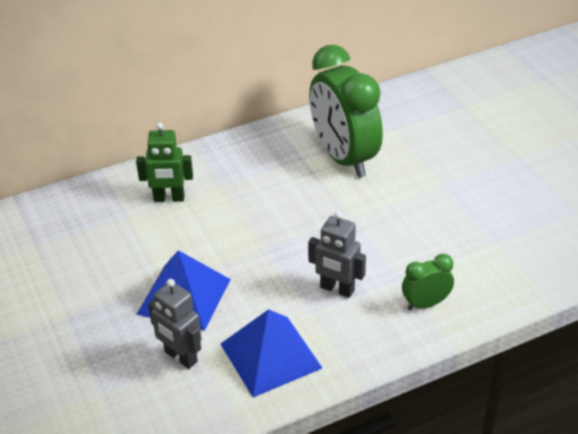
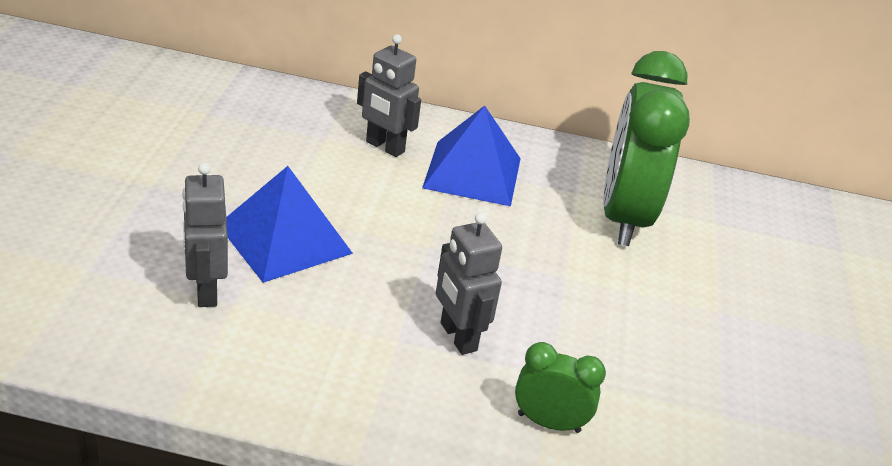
camera: 30 degrees right, 5 degrees down
(169, 198) = (384, 147): green robot -> grey robot
(270, 355) = (298, 353): blue pyramid -> blue pyramid (472, 172)

